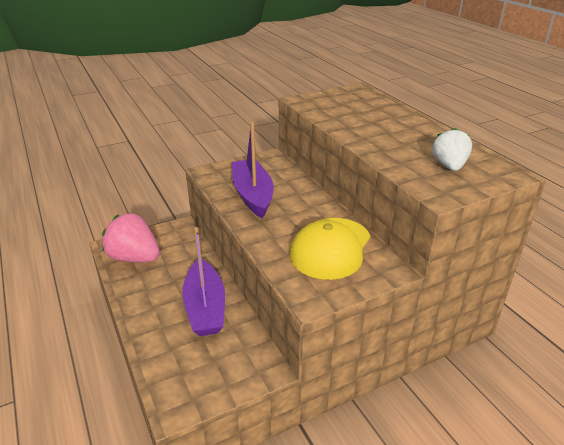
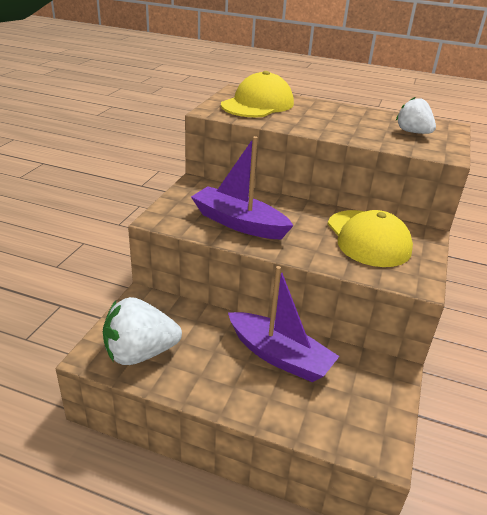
camera: 45 degrees left, 0 degrees up
(134, 258) = (140, 353): pink strawberry -> white strawberry
(350, 103) = (257, 104): none -> yellow cap

